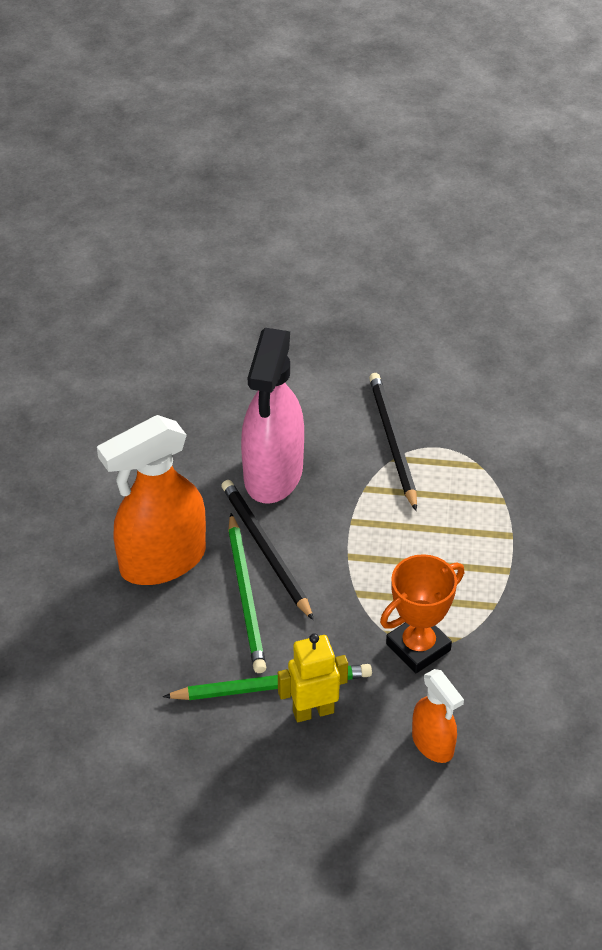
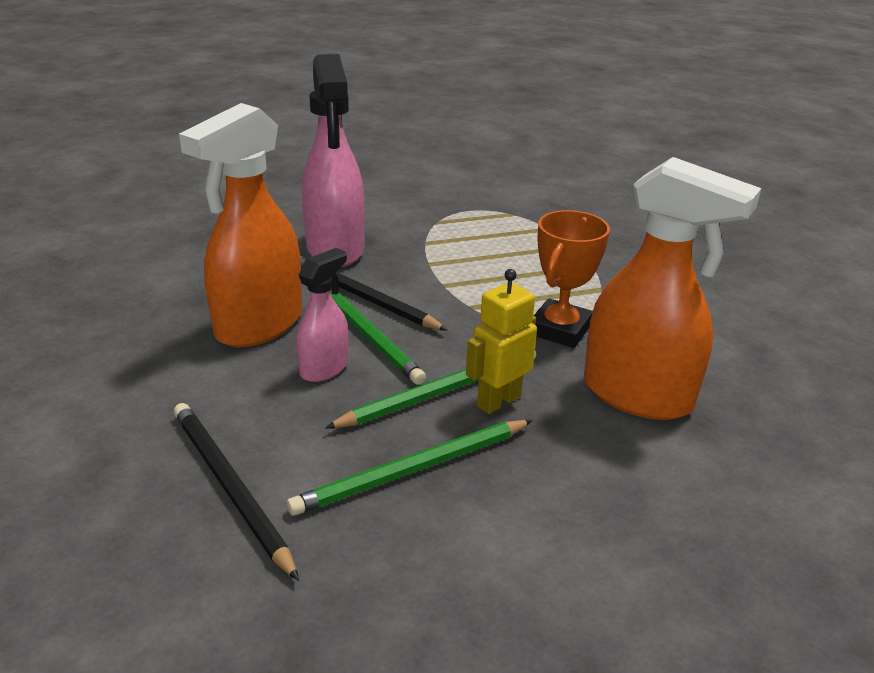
camera: 25 degrees left, 15 degrees down
(193, 629) = (324, 368): none -> pink spray bottle
(210, 756) = (413, 470): none -> green pencil
(392, 441) = (428, 213): black pencil -> black pencil (230, 487)
(433, 744) = (638, 395): orange spray bottle -> orange spray bottle, size x1.89

